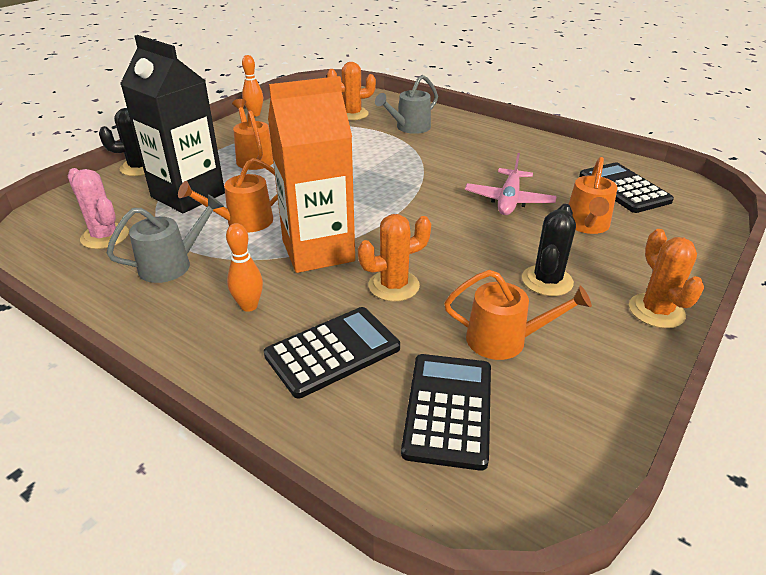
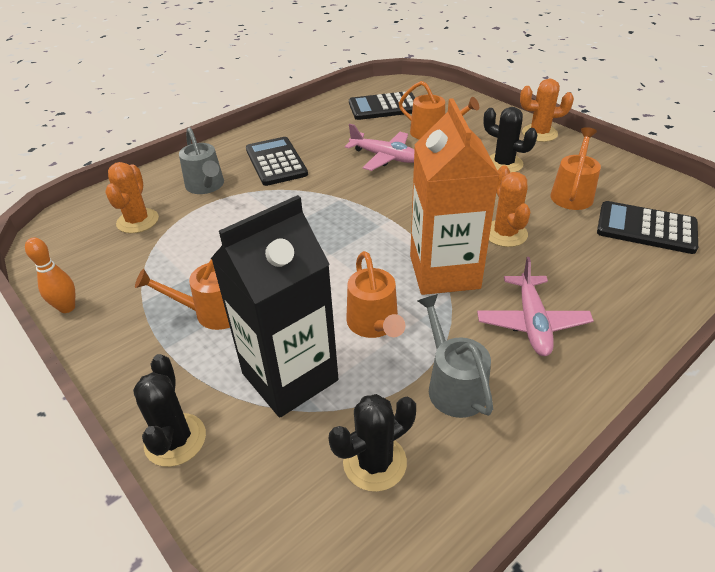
camera: 75 degrees left, 5 degrees up
(105, 236) = (374, 462): pink cactus -> black cactus
(249, 306) = (532, 322): orange bowling pin -> pink plane
(332, 351) = (592, 275): black calculator -> black calculator (276, 162)

